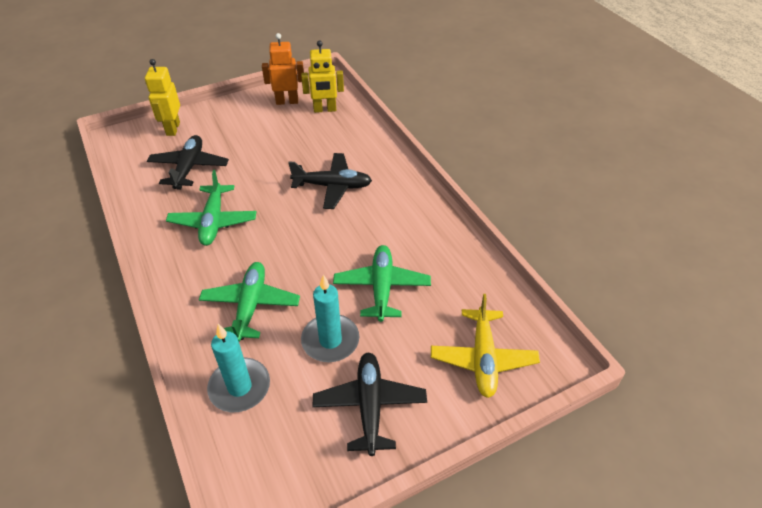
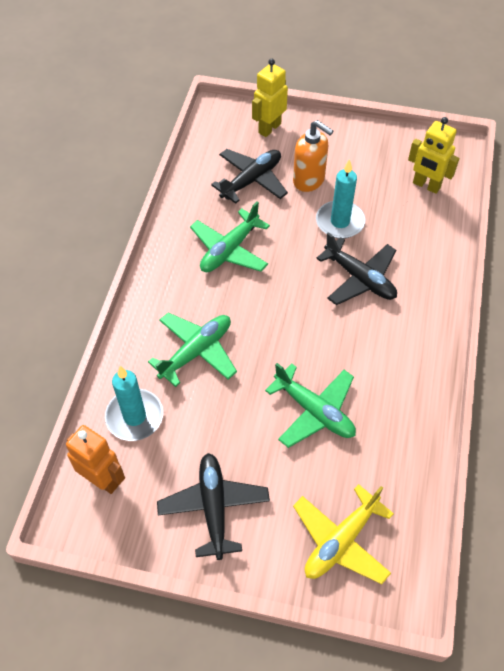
camera: 40 degrees right, 10 degrees up
(236, 146) = (309, 180): none -> orange soap dispenser
(287, 101) = (397, 154): orange robot -> orange robot (103, 479)
(330, 340) = (231, 428): turquoise candle -> turquoise candle (340, 222)
(370, 406) = (214, 507): black plane -> black plane turned 45 degrees counterclockwise
(382, 287) = (314, 411): green plane -> green plane turned 90 degrees clockwise

